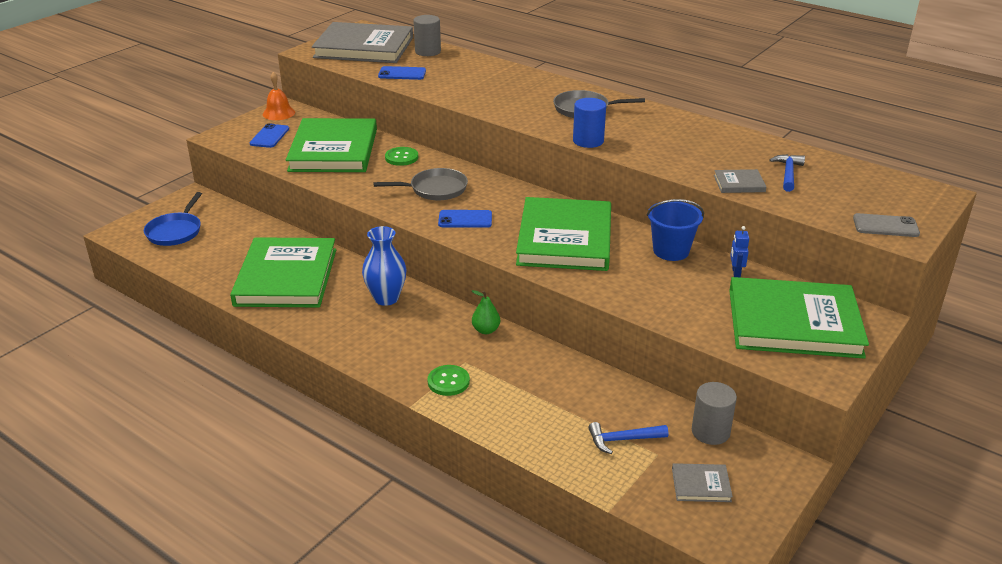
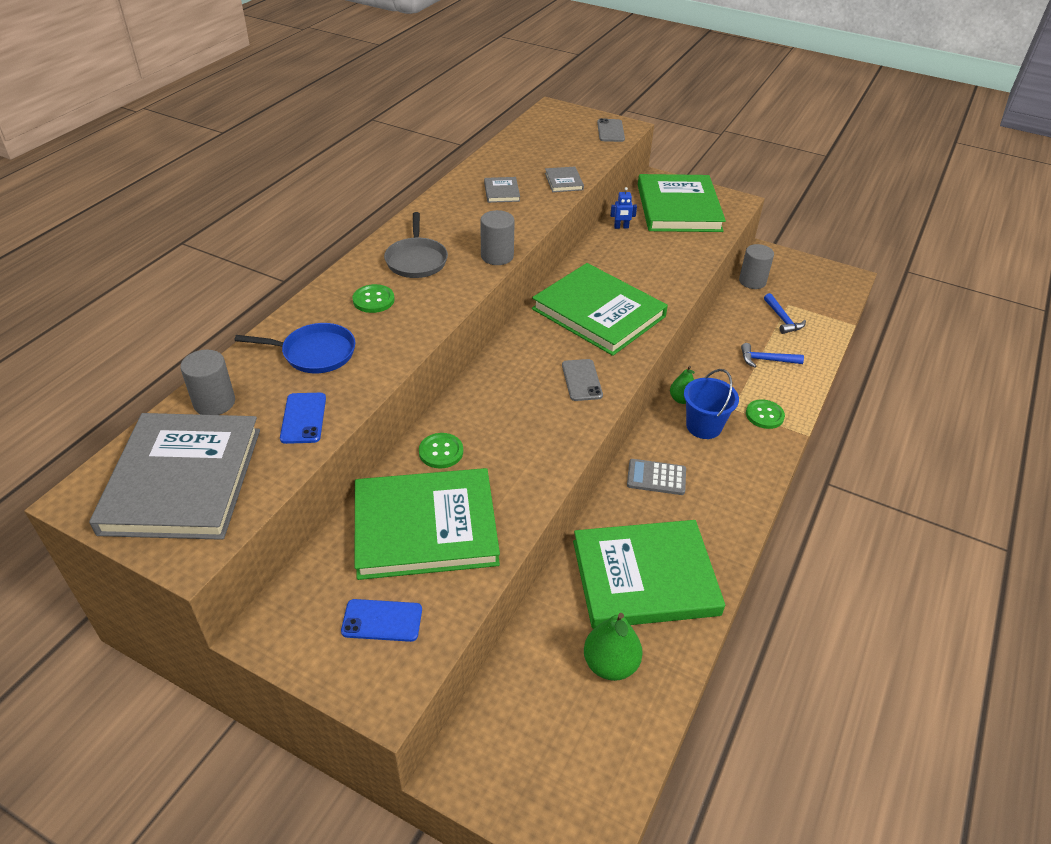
camera: 100 degrees left, 10 degrees up
(175, 231) = (568, 754): blue pan -> blue pan (314, 353)
(224, 253) = (610, 664): none -> green pear
(278, 113) = (289, 632): orange bell -> none
(386, 298) = (656, 477): blue vase -> grey calculator
(435, 189) = (520, 411): grey pan -> none
(465, 219) = (581, 380): blue phone -> grey phone
(529, 93) = (373, 300): none -> green button
(565, 239) = (598, 313): green book -> green book turned 45 degrees clockwise
(588, 141) = (497, 256): blue cylinder -> grey cylinder
(671, 251) = (599, 256): blue bucket -> blue bucket (703, 426)
(701, 485) = (806, 287): grey book -> grey book (501, 192)
(788, 173) = (538, 160): blue hammer -> blue hammer (766, 360)

